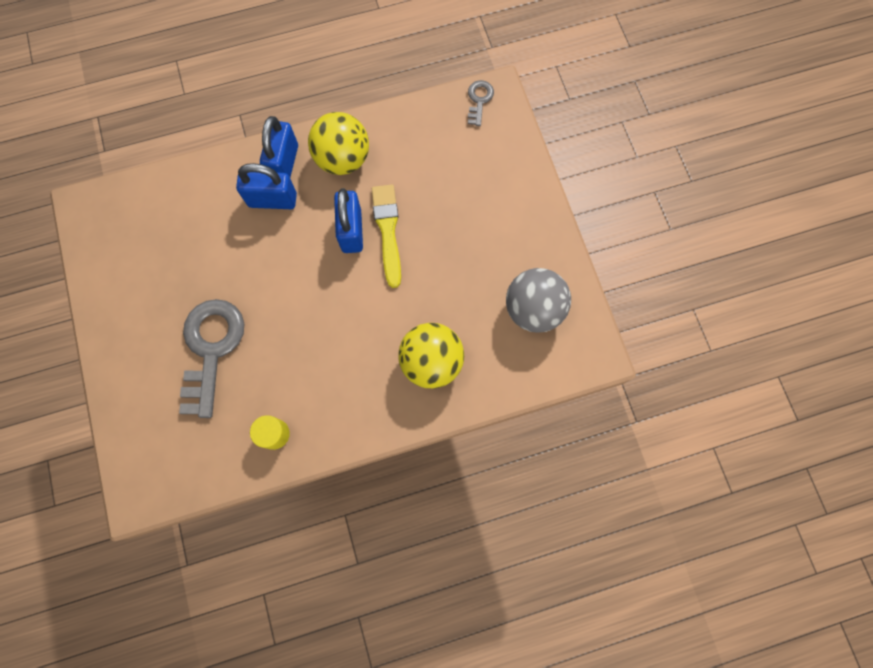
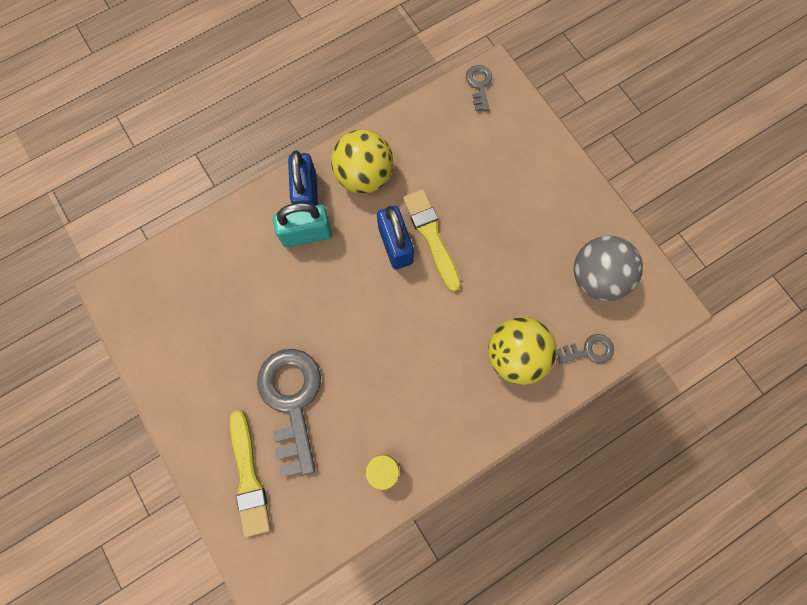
camera: 15 degrees left, 0 degrees up
(151, 406) = (248, 477): none -> yellow brush
(272, 200) = (306, 234): blue padlock -> turquoise padlock
(503, 375) = (589, 350): none -> grey key

